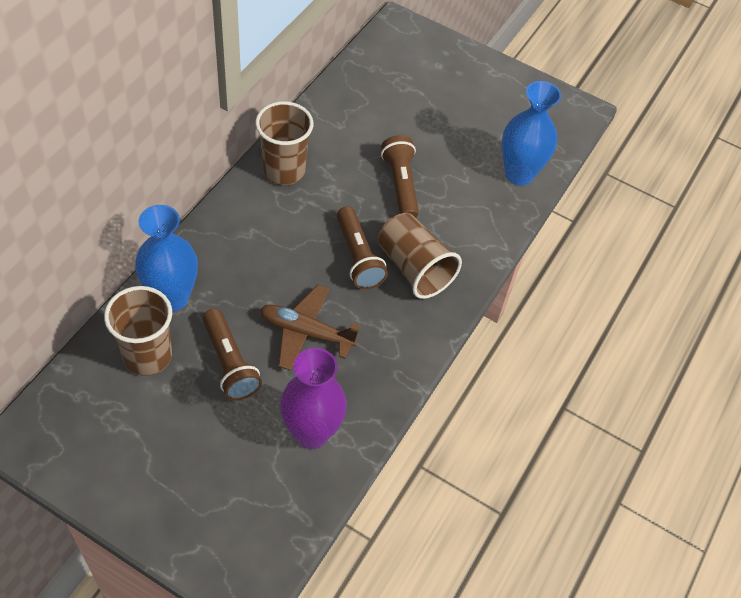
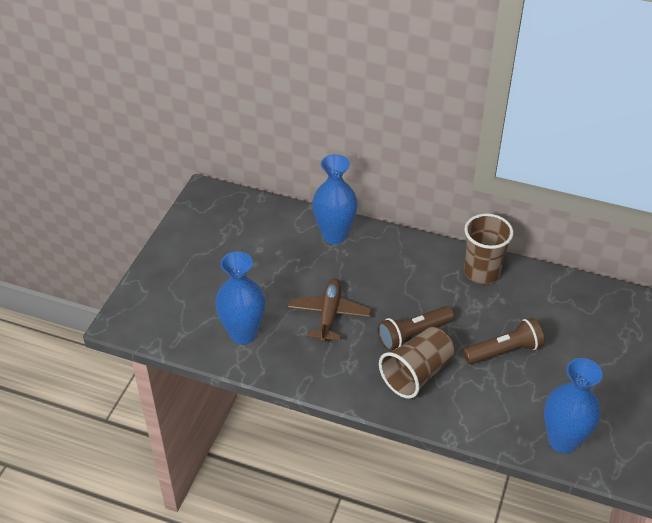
camera: 85 degrees right, 10 degrees down
(147, 356) = (282, 234): brown cup -> none
(229, 363) = (289, 277): brown flashlight -> none
(311, 433) = (243, 334): purple vase -> blue vase

